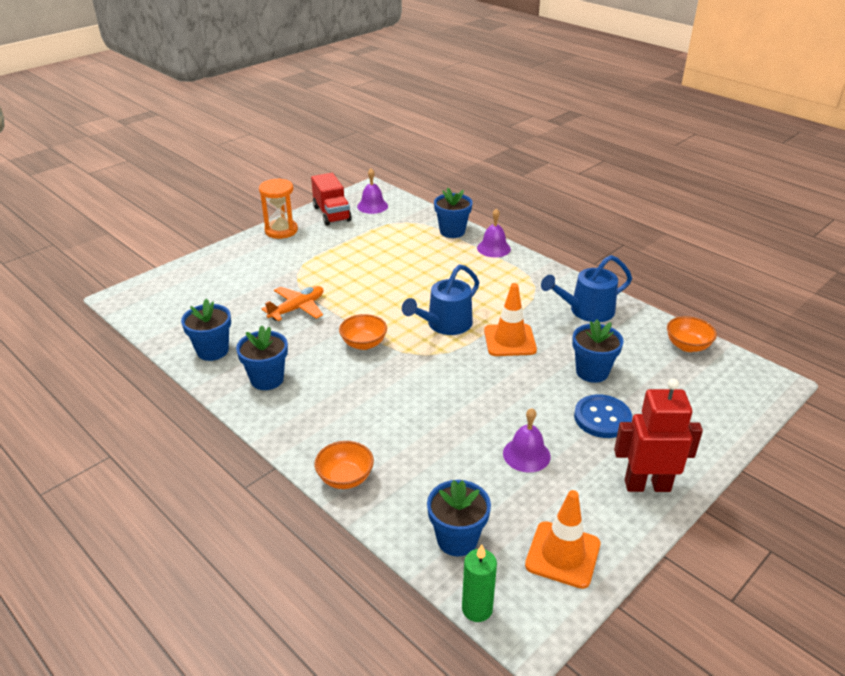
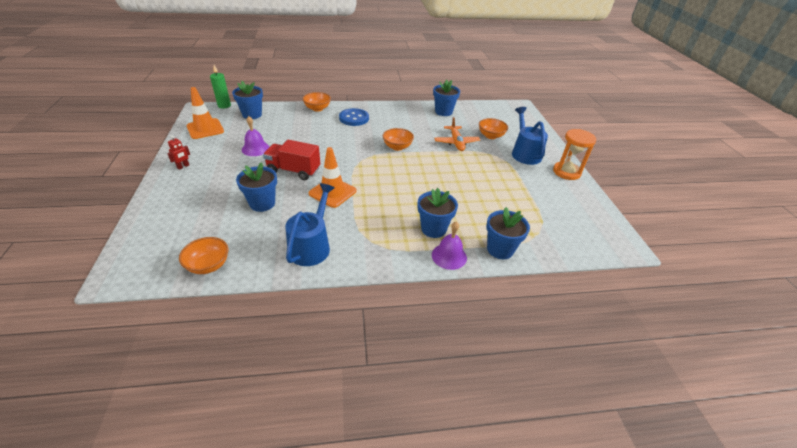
camera: 125 degrees right, 5 degrees up
(249, 292) = (490, 136): none -> orange bowl
(267, 379) = (403, 115): blue flower pot -> blue flower pot (433, 229)
(332, 214) = (582, 203): red truck -> red truck (293, 171)
(372, 206) = (585, 230): purple bell -> none
(445, 324) = (379, 179): blue watering can -> blue watering can (524, 153)
(602, 418) = (232, 182): blue button -> blue button (354, 118)
(647, 485) = (183, 166): red robot -> red robot, size x0.43

